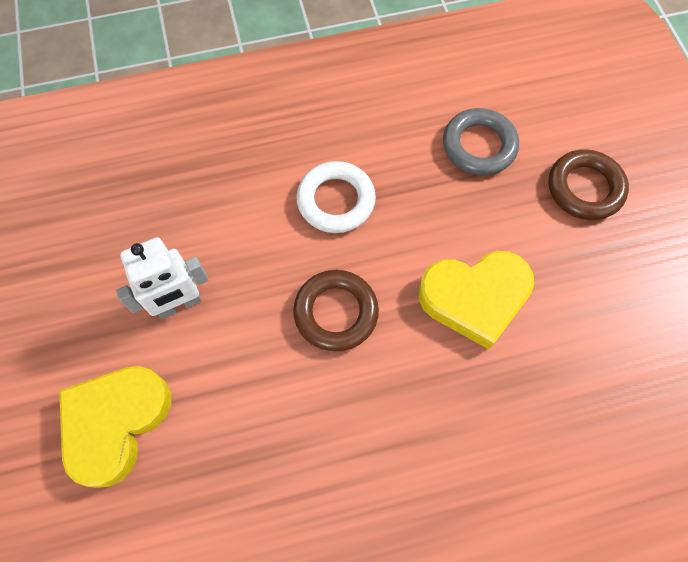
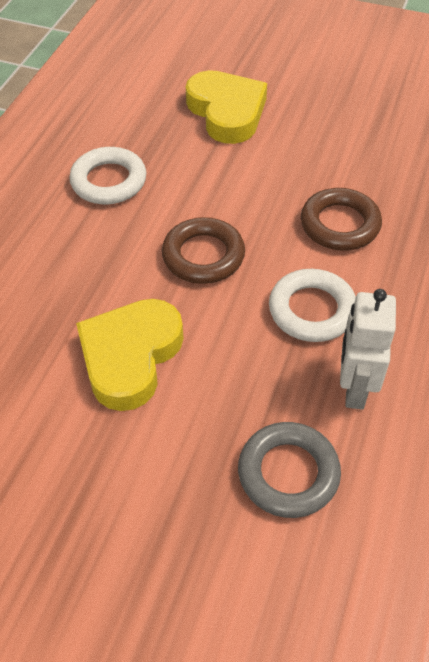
camera: 125 degrees right, 15 degrees down
(179, 304) = (290, 172): white robot -> white robot (354, 388)
(299, 469) = (109, 181): none -> white ring
(584, 188) = (155, 544): brown ring -> brown ring (340, 224)

